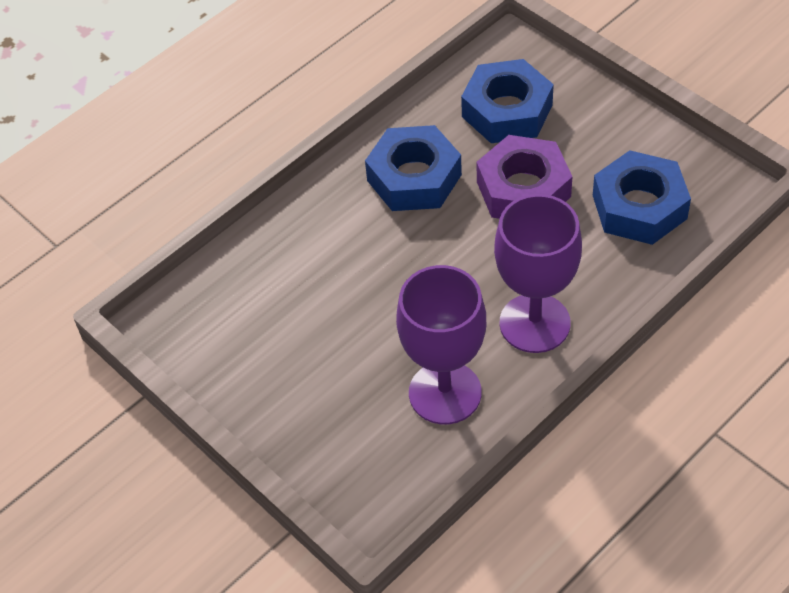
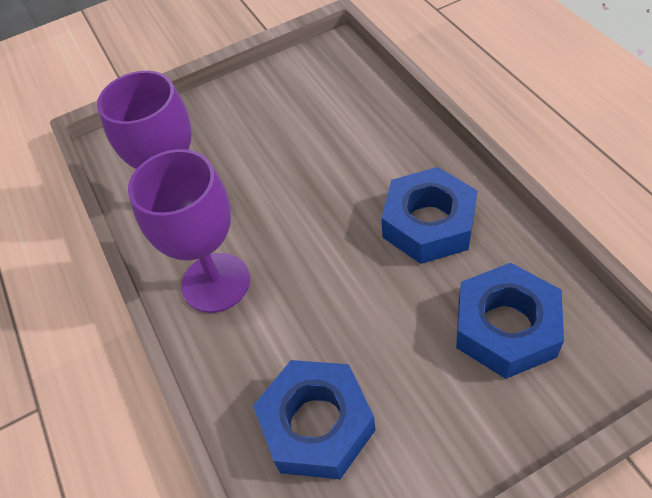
camera: 110 degrees right, 0 degrees up
(523, 189) = (382, 314): purple nut -> none

